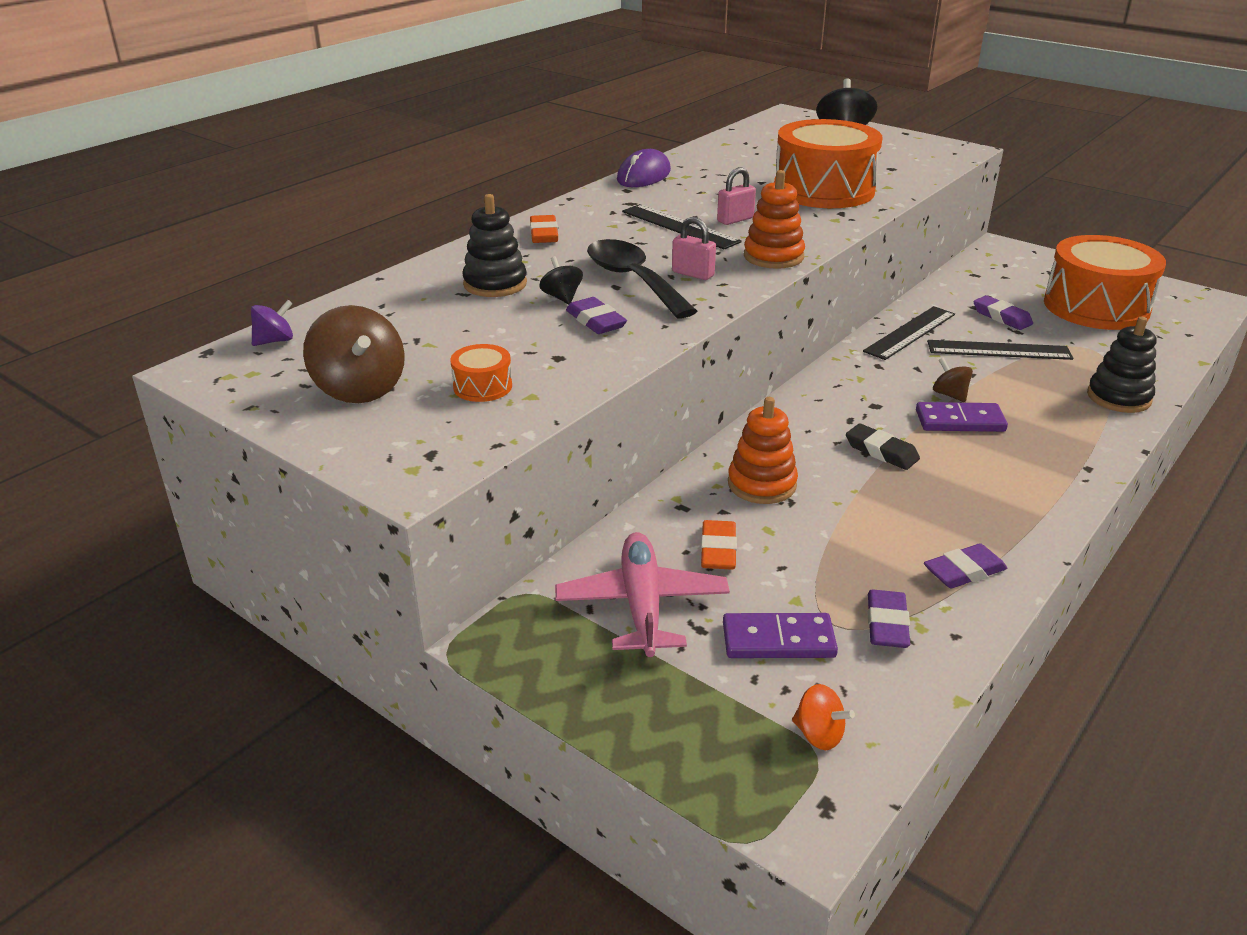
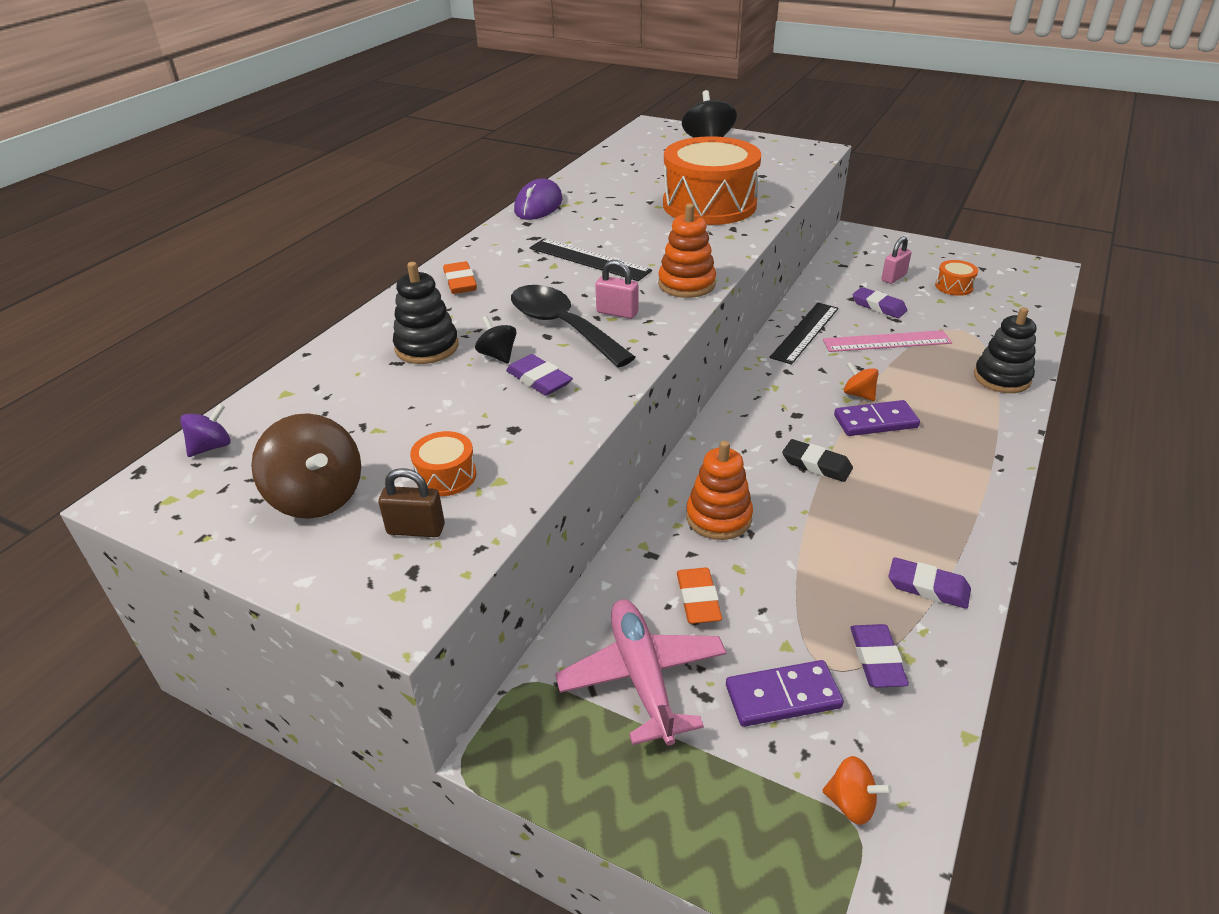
camera: 10 degrees left, 5 degrees up
(442, 423) = (416, 529): none -> brown padlock
(735, 220) = (638, 246): pink padlock -> pink padlock (893, 277)
(950, 395) = (858, 394): brown spinning top -> orange spinning top
(964, 571) = (928, 587): purple eraser -> purple eraser turned 60 degrees clockwise
(999, 350) = (886, 341): black ruler -> pink ruler
(1096, 307) = (954, 286): orange drum -> orange drum, size x0.41

